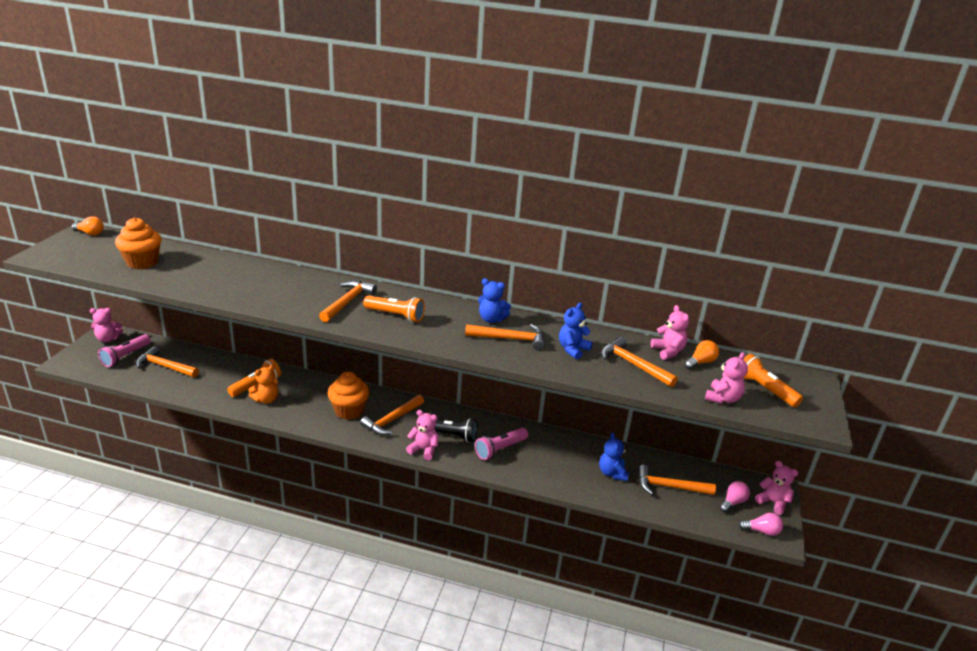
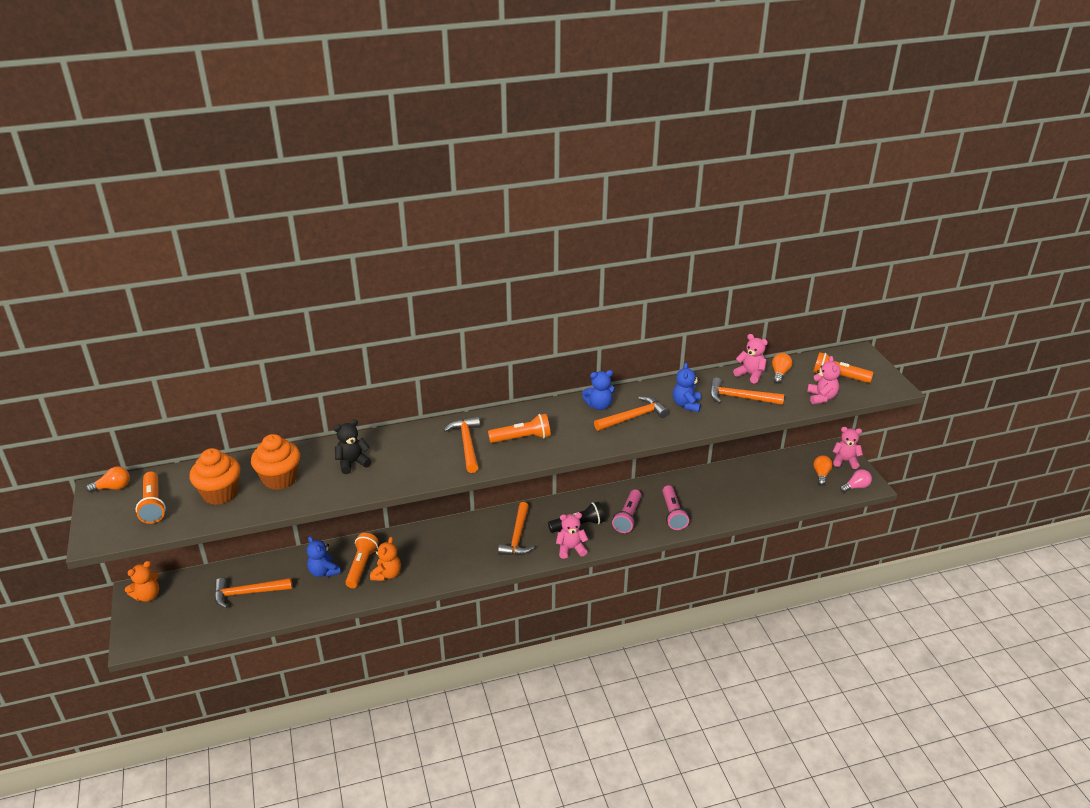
camera: 30 degrees left, 5 degrees up
(95, 252) = (153, 505): none -> orange flashlight
(108, 339) = (147, 596): pink teddy bear -> orange teddy bear
(125, 356) = (192, 604): pink flashlight -> pink flashlight (673, 514)
(250, 280) = (352, 463): none -> black teddy bear
(349, 411) = (472, 547): orange cupcake -> orange cupcake (280, 479)
(612, 473) = (725, 494): blue teddy bear -> blue teddy bear (324, 572)
(669, 487) = (771, 484): orange hammer -> none
(733, 502) = (821, 474): pink light bulb -> orange light bulb

